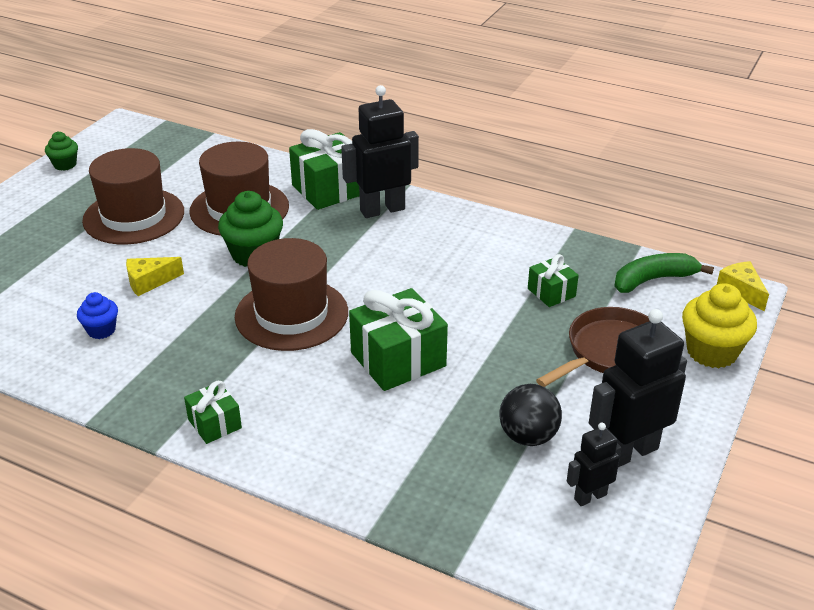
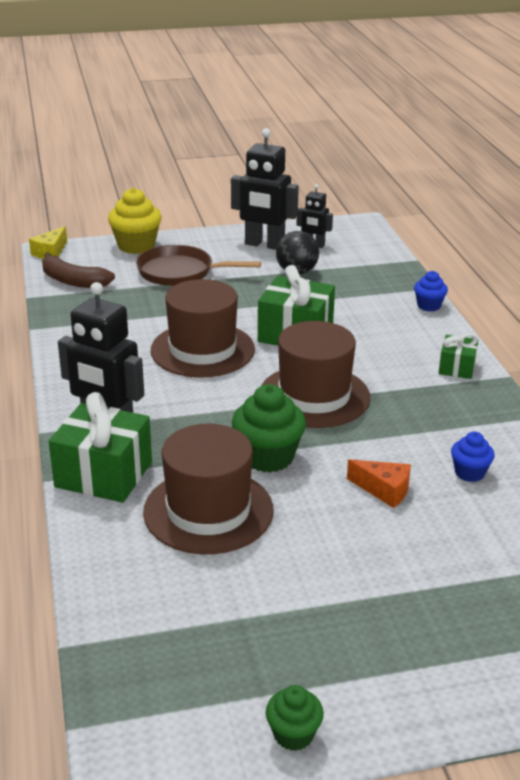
camera: 130 degrees left, 5 degrees down
(134, 216) = (312, 576): brown hat -> brown hat (202, 350)
(149, 282) = (384, 490): yellow cheese -> orange cheese
(337, 491) = (429, 306): none -> blue cupcake
(551, 292) = (138, 309): green gift -> none
(653, 280) = (73, 281): green banana -> brown banana

